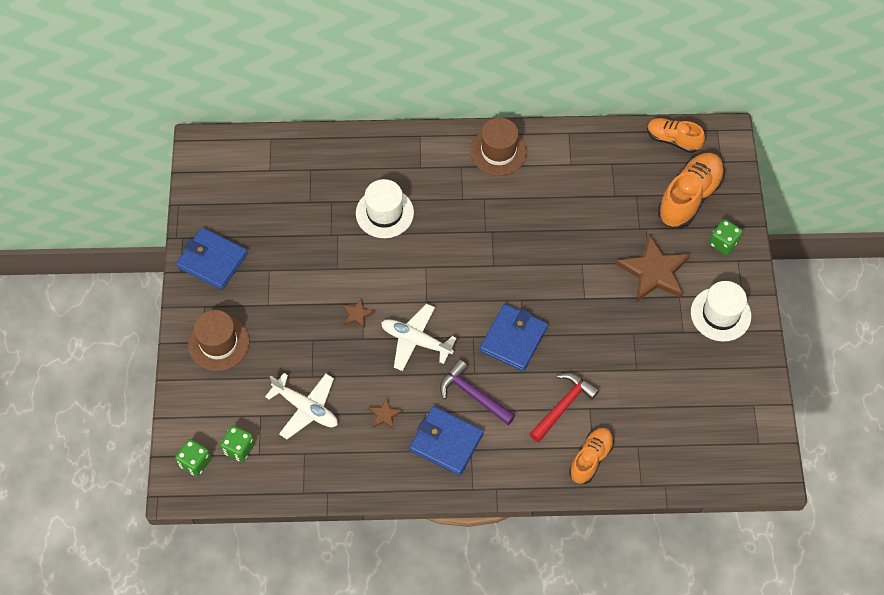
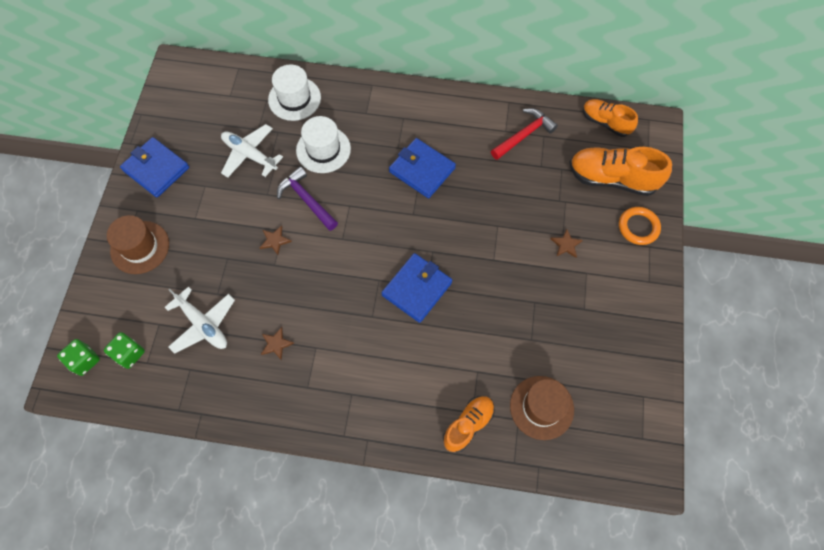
camera: 10 degrees right, 5 degrees up
(416, 341) = (323, 275): white plane -> white plane (249, 155)
(446, 442) = (329, 382): blue wallet -> blue wallet (422, 170)
(473, 395) = (365, 338): purple hammer -> purple hammer (306, 200)
(498, 151) = (440, 109): brown hat -> brown hat (541, 407)
(563, 405) = (452, 364): red hammer -> red hammer (524, 135)
(654, 272) = (566, 245): brown star -> brown star, size x0.44
(689, 198) = (612, 178): orange shoe -> orange shoe turned 120 degrees counterclockwise
(720, 314) = (624, 297): white hat -> white hat (294, 98)
(723, 243) = (638, 227): green dice -> orange ring

